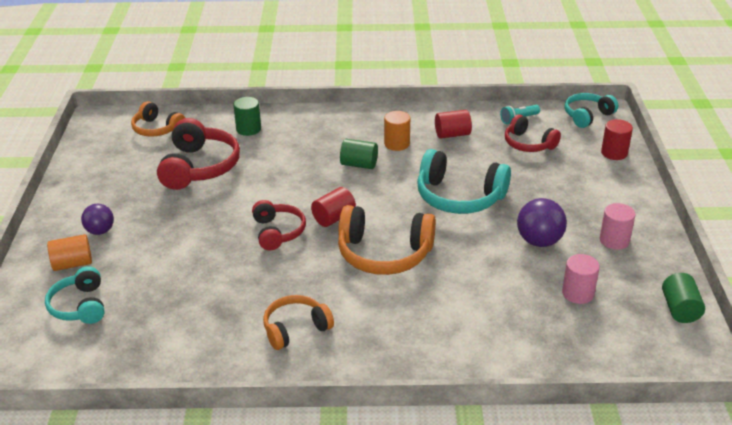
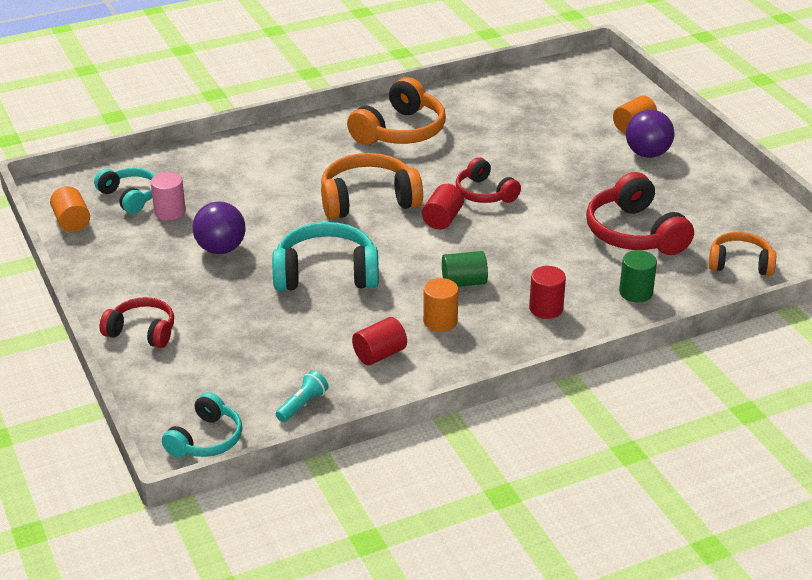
camera: 155 degrees right, 0 degrees up
(80, 306) = (586, 104): turquoise headphones -> turquoise headphones (130, 197)
(100, 231) = (647, 154): purple ball -> purple ball, size x1.52
(295, 329) = (400, 131): orange headphones -> orange headphones, size x1.61
(528, 144) = (274, 367): red headphones -> red headphones (142, 331)
(614, 153) = (157, 383): red cylinder -> red cylinder (546, 308)
(614, 240) = (142, 269): pink cylinder -> none
(680, 309) = (72, 222): green cylinder -> orange cylinder

